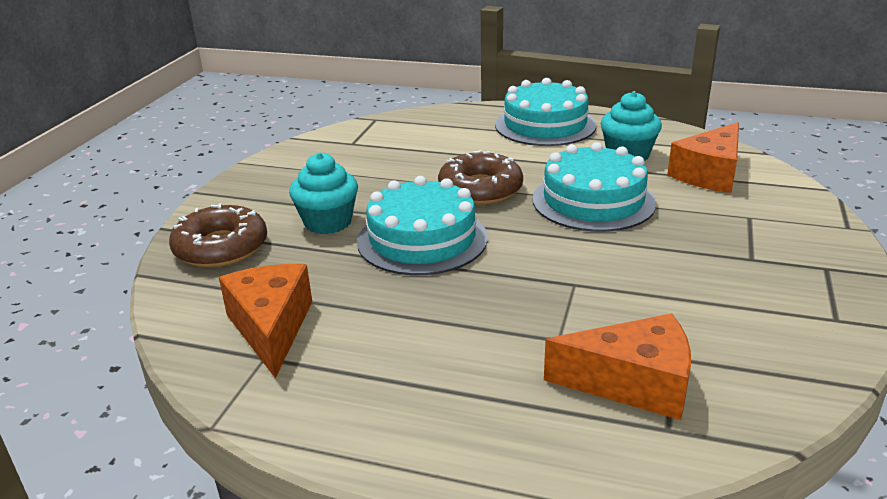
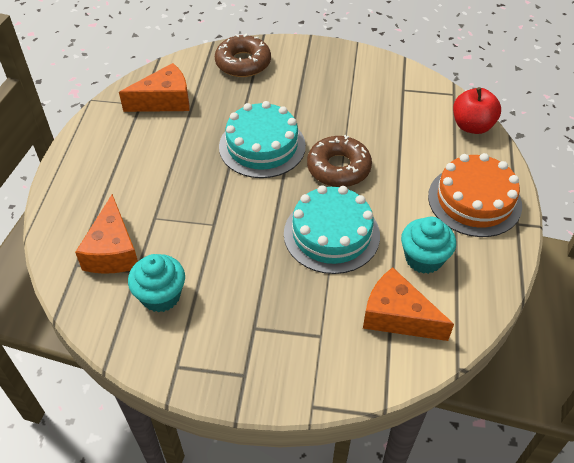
camera: 80 degrees right, 20 degrees up
(328, 222) = (278, 100): turquoise cupcake -> turquoise cupcake (161, 296)
(432, 115) = (472, 126): none -> red apple
(545, 125) = (474, 200): turquoise cake -> orange cake

